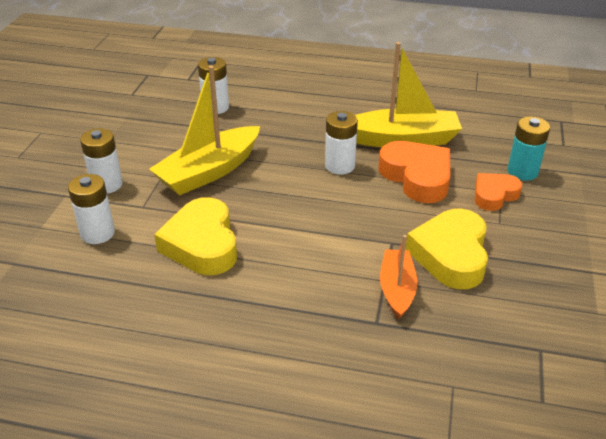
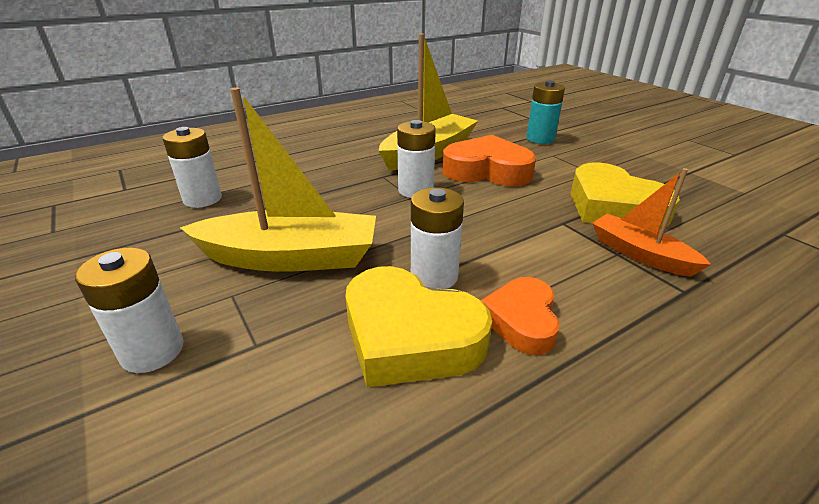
camera: 45 degrees left, 5 degrees down
(97, 233) = (232, 431): white battery -> white battery (434, 276)
(209, 171) = (291, 257): yellow boat -> yellow boat turned 90 degrees counterclockwise
(494, 195) = (554, 158): orange heart -> orange heart (521, 320)

